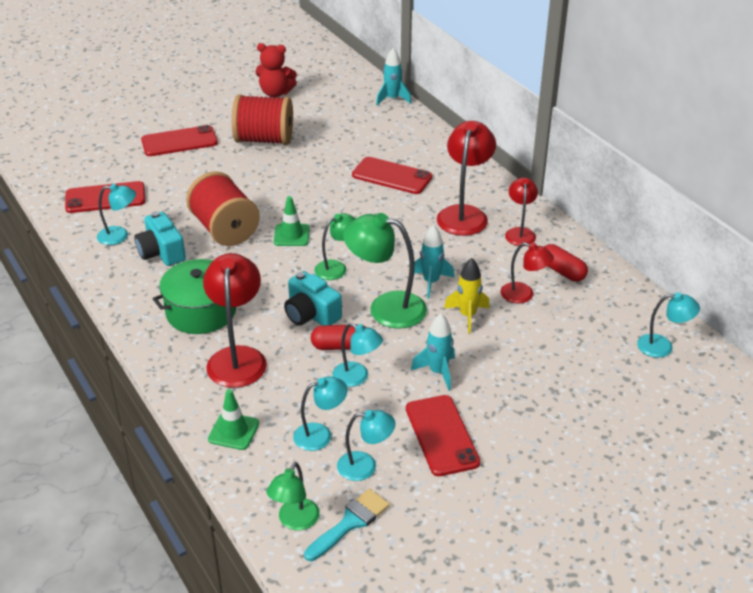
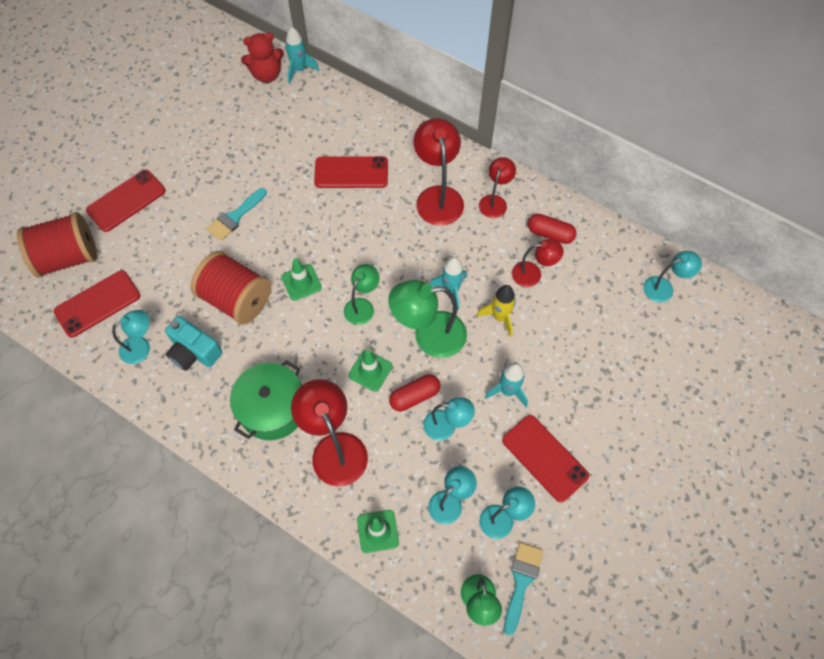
camera: 25 degrees left, 25 degrees up
(264, 140) = (208, 168): red spool -> red spool (68, 257)
(264, 176) = (235, 217): none -> turquoise brush
(275, 93) = (183, 100): red teddy bear -> red teddy bear (266, 75)
(311, 314) = (370, 370): turquoise camera -> green traffic cone
(520, 233) = (495, 201): red lamp -> red lamp turned 45 degrees clockwise

